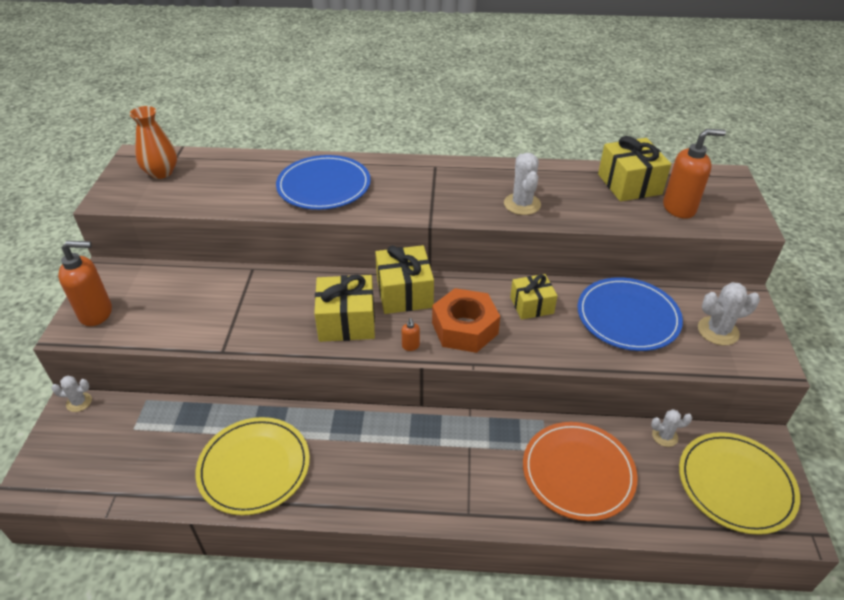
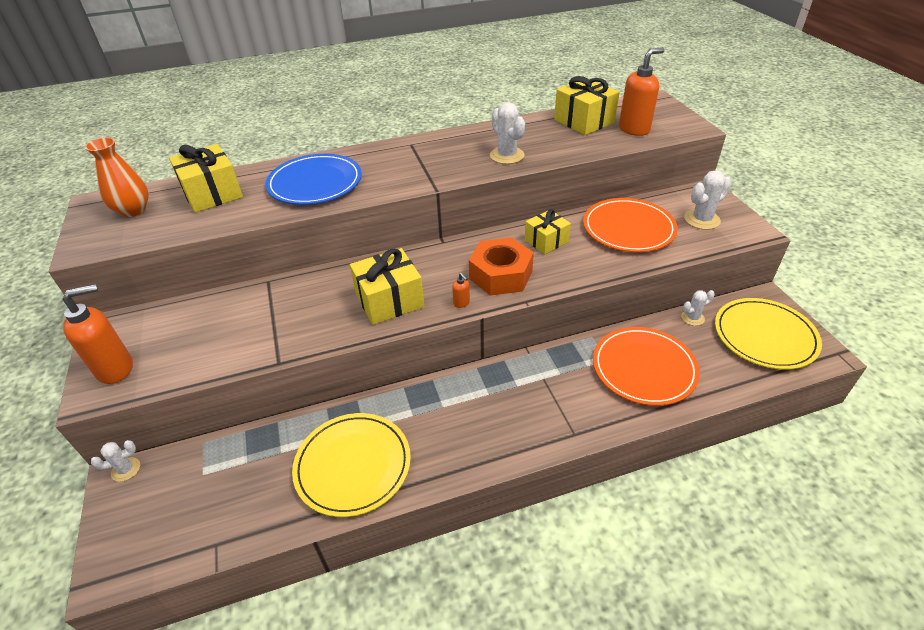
camera: 20 degrees left, 0 degrees up
(404, 293) = (429, 261): yellow gift -> yellow gift (212, 193)
(628, 317) = (628, 228): blue plate -> orange plate

